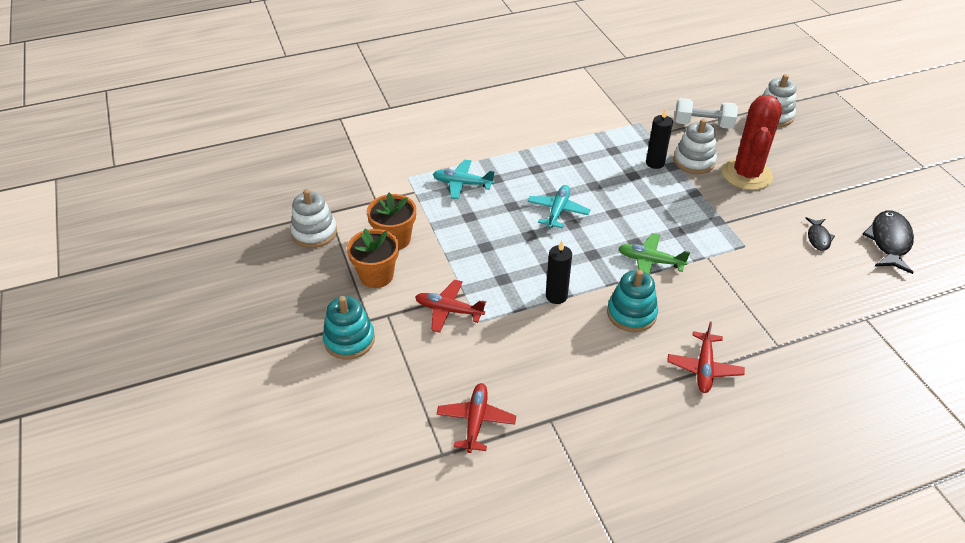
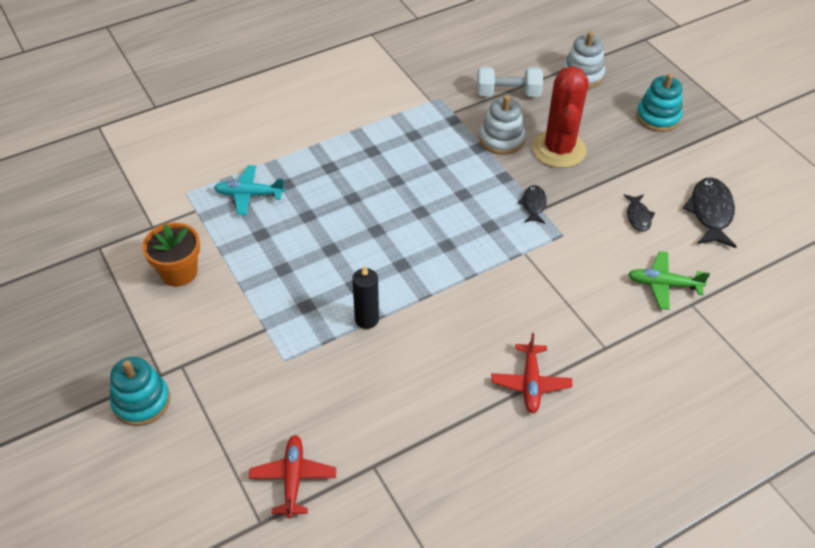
camera: 10 degrees left, 5 degrees up
(314, 232) = (85, 274): white stacking toy -> none
(376, 276) = (163, 319): orange flower pot -> none
(449, 310) = (250, 351): red plane -> none
(558, 211) = (359, 216): turquoise plane -> none
(631, 313) = (449, 330): turquoise stacking toy -> turquoise stacking toy (658, 117)
(650, 261) = (464, 265): green plane -> green plane (663, 284)
(655, 163) = (460, 146): black candle -> none
(719, 218) = (533, 205): none -> black fish

